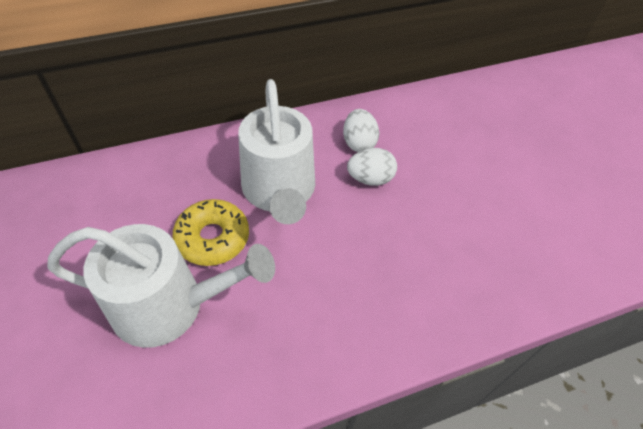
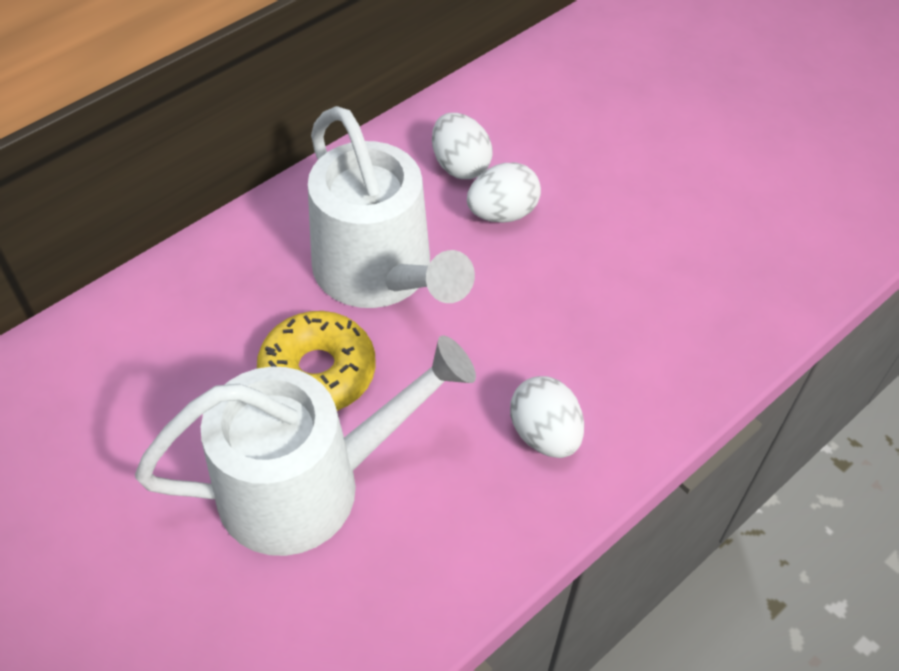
camera: 20 degrees left, 0 degrees up
(328, 328) = (544, 434): none -> white egg

